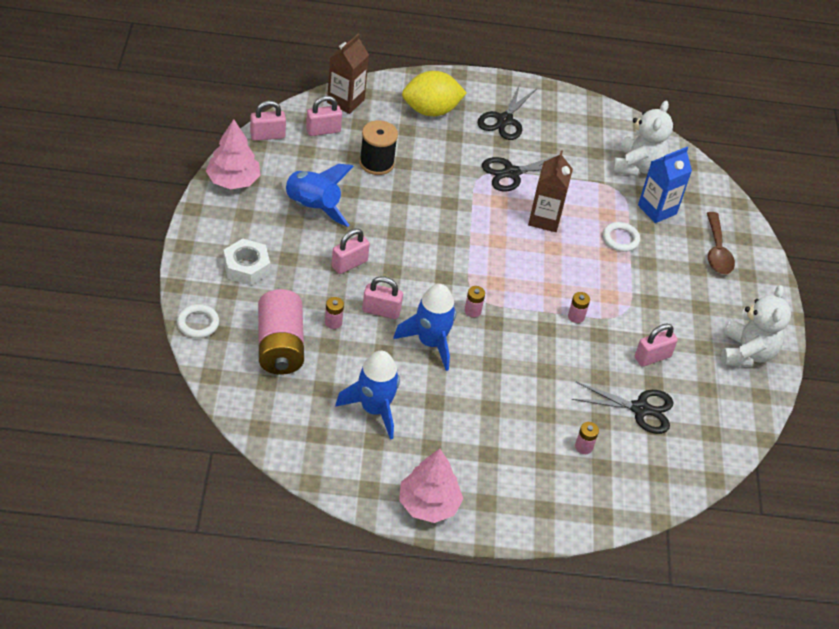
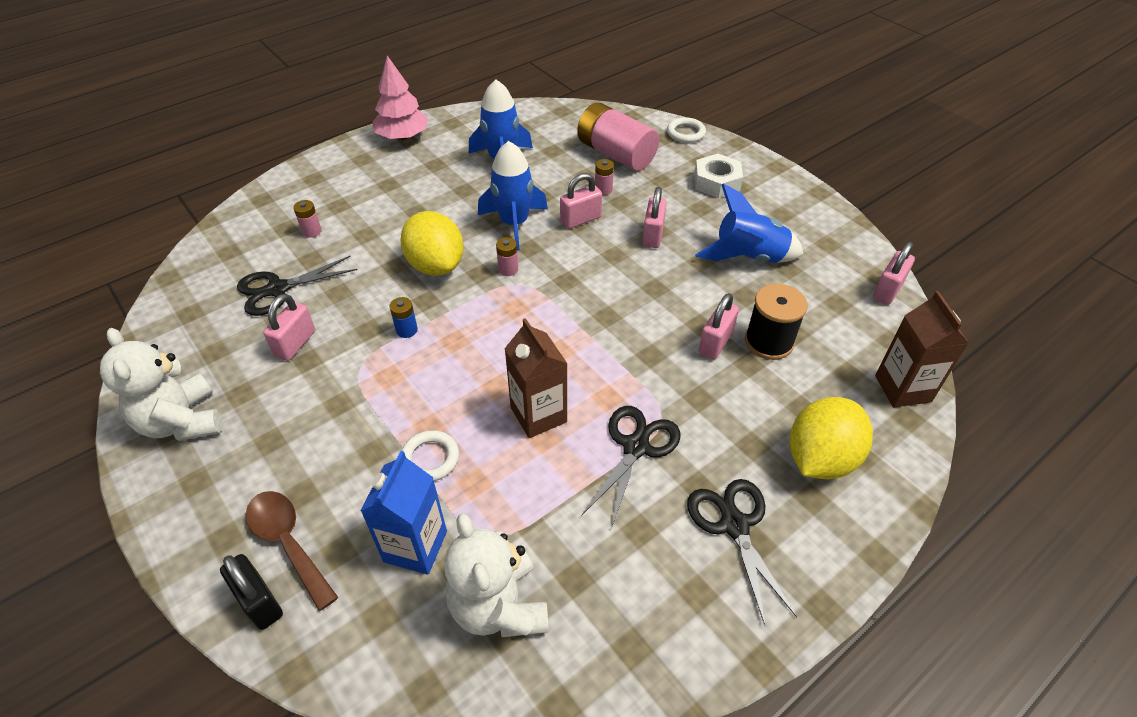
camera: 145 degrees right, 0 degrees up
(233, 180) = (835, 232): pink tree -> none
(323, 130) = (861, 335): pink padlock -> pink padlock (715, 342)
(517, 349) = (436, 265): none -> yellow lemon
(576, 316) = (406, 330): pink battery -> blue battery
(743, 237) = (259, 602): none -> black padlock

